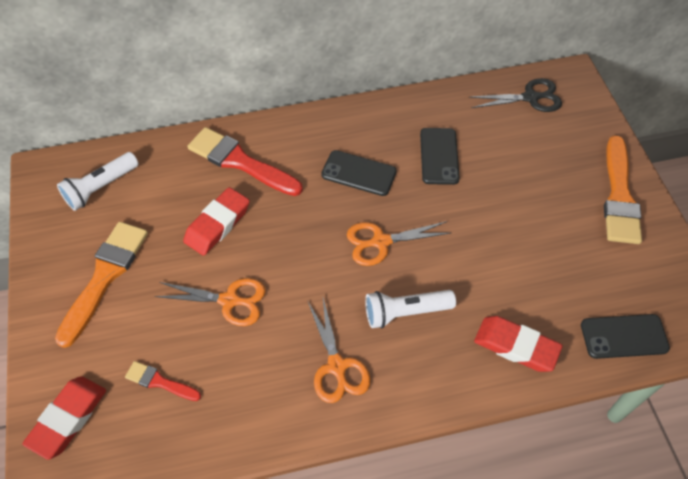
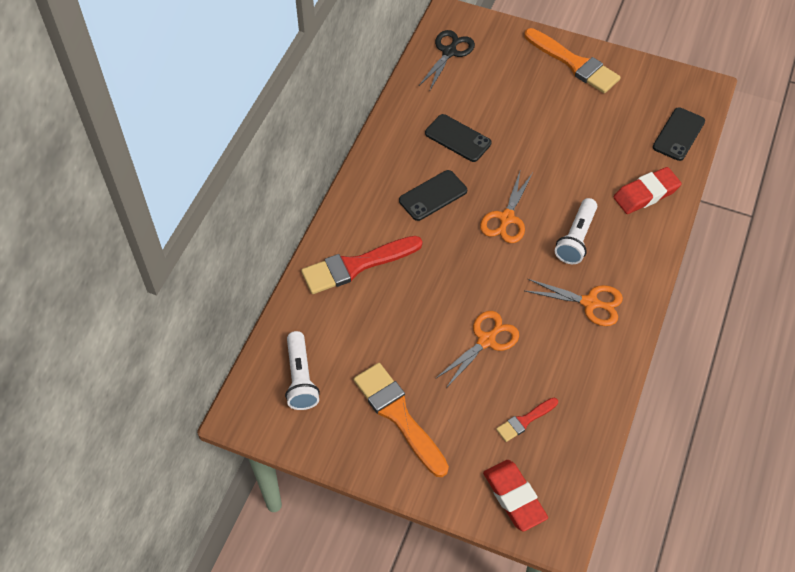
camera: 55 degrees left, 0 degrees up
(217, 224) = (407, 313): red eraser -> none

